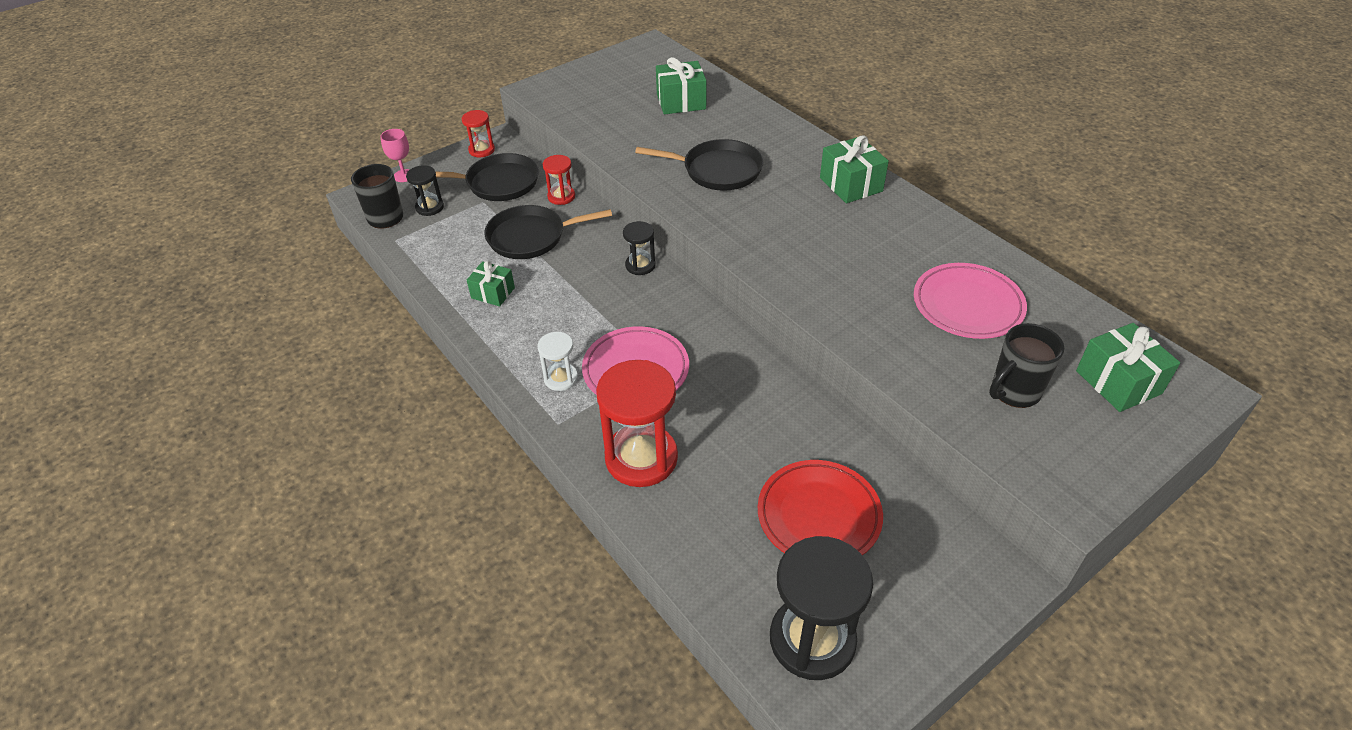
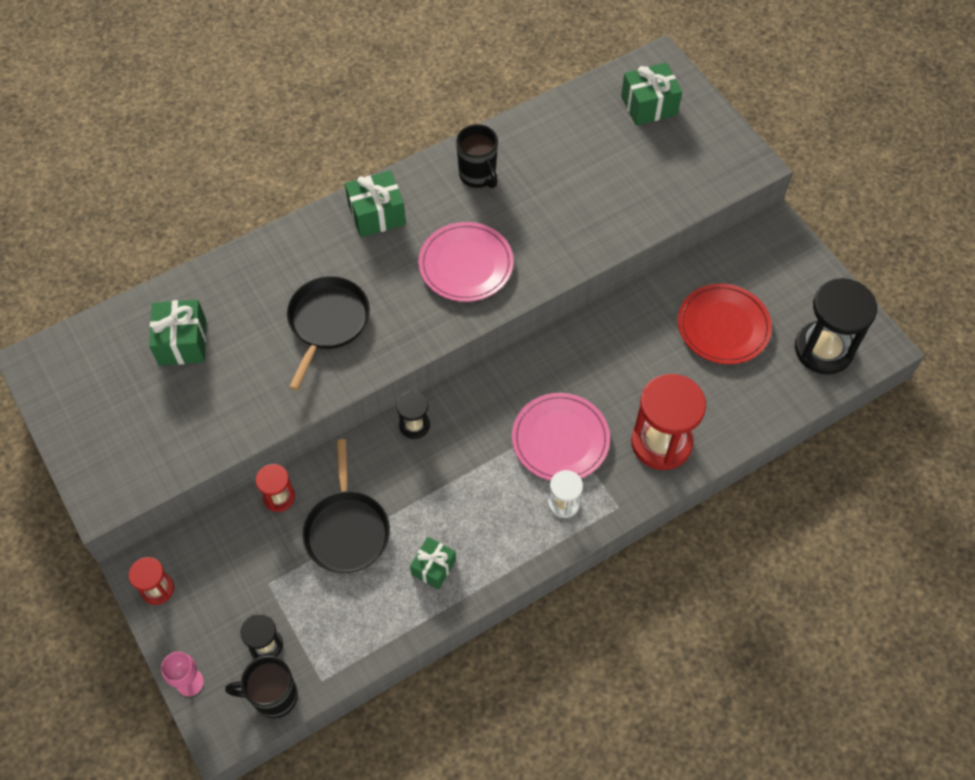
camera: 85 degrees left, 15 degrees up
(498, 183) = (235, 566): black pan -> none
(967, 305) = (557, 170): pink plate -> pink plate (466, 265)
(1014, 392) = (653, 168): black mug -> black mug (478, 175)

